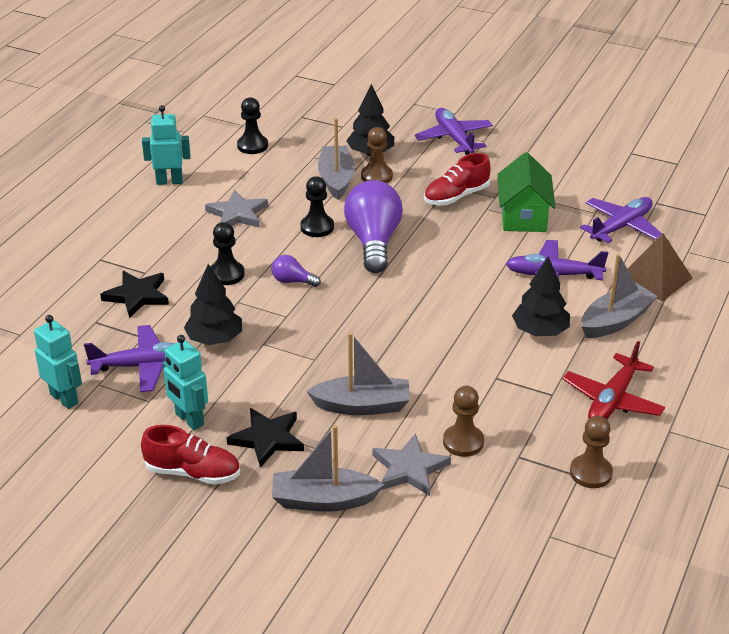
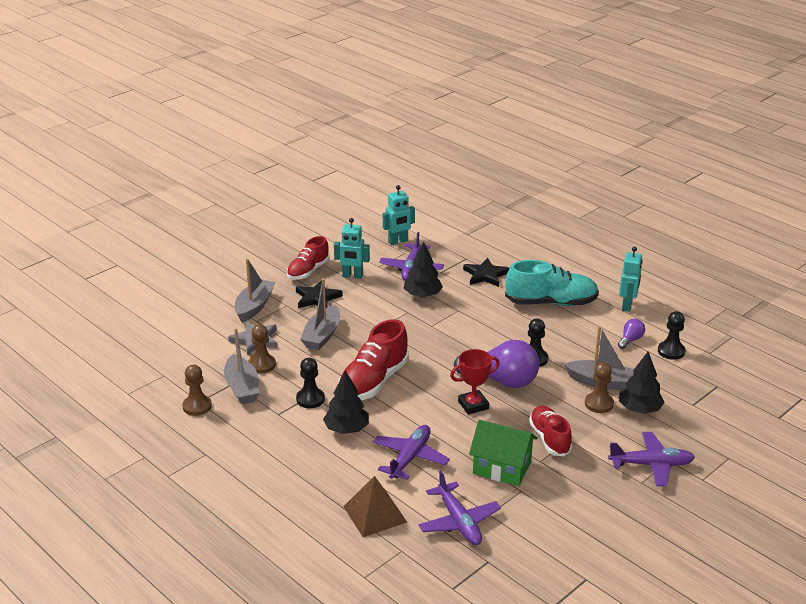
camera: 110 degrees right, 5 degrees down
(186, 234) = (551, 303): none -> turquoise shoe
(189, 420) = (352, 276): turquoise robot -> turquoise robot turned 150 degrees counterclockwise
(226, 274) = (492, 311): black pawn -> black pawn (310, 399)
(237, 214) = (568, 327): grey star -> none
(292, 281) = (469, 335): purple light bulb -> purple light bulb (630, 340)
(432, 252) = (473, 405): none -> red trophy
(436, 334) = (373, 381): none -> red shoe
(612, 400) = (253, 438): red plane -> none
(615, 321) = (335, 471): grey boat -> grey boat (242, 387)

